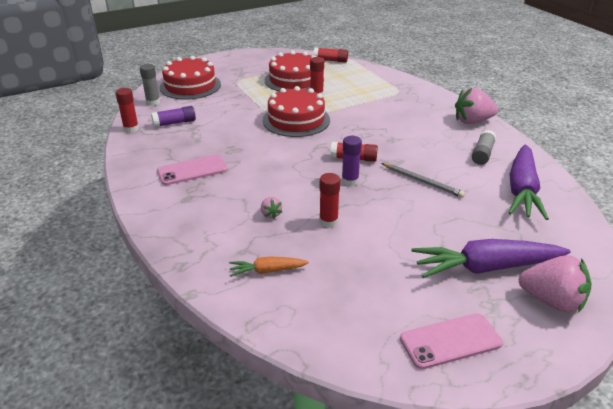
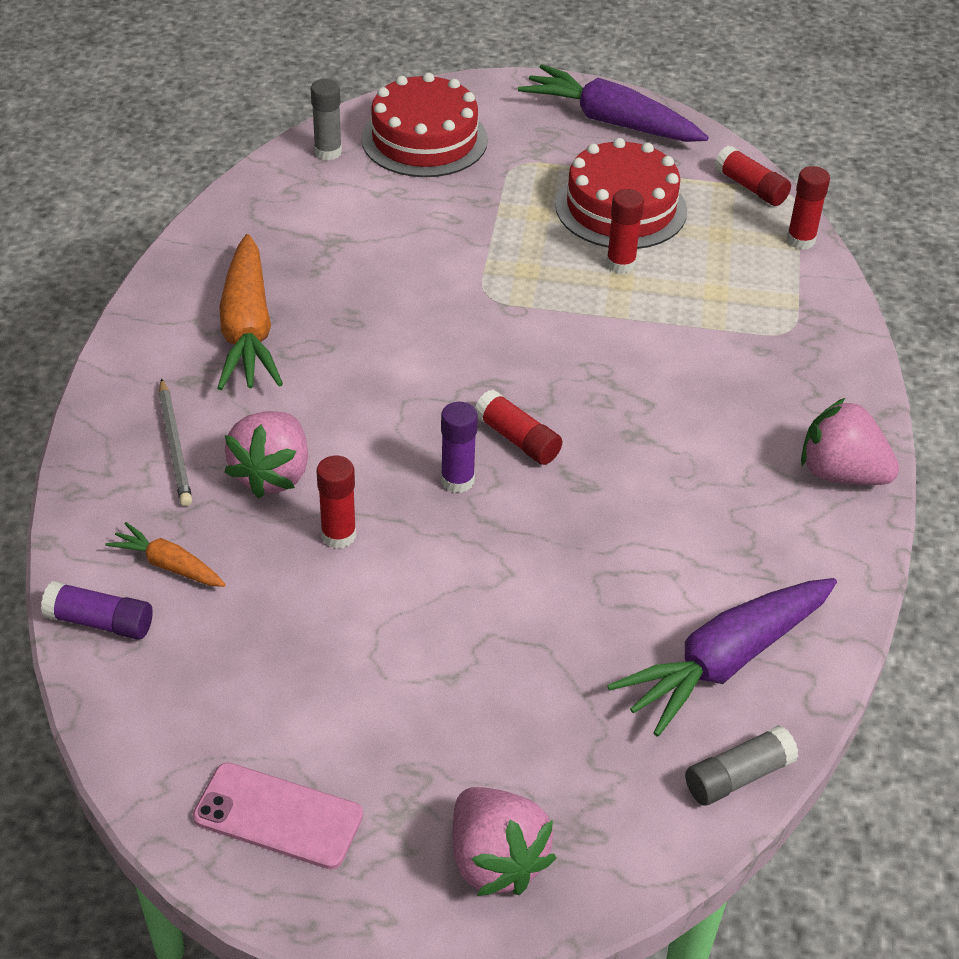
camera: 35 degrees right, 10 degrees up
(131, 129) = (241, 197): red glue stick -> red glue stick (800, 240)
(174, 123) = (316, 216): purple glue stick -> purple glue stick (100, 622)
(192, 170) = (247, 330): pink phone -> orange carrot
(271, 214) = (272, 474): pink strawberry -> pink strawberry, size x2.12
(296, 120) = (517, 306): red cake -> none
(422, 181) = (574, 547): grey pencil -> grey pencil (175, 446)
(482, 154) = (758, 553): grey glue stick -> grey glue stick (738, 777)
(485, 267) = (470, 750): purple carrot -> purple carrot (610, 121)

